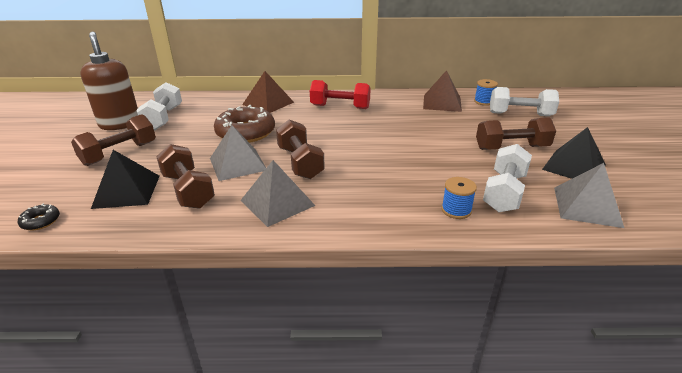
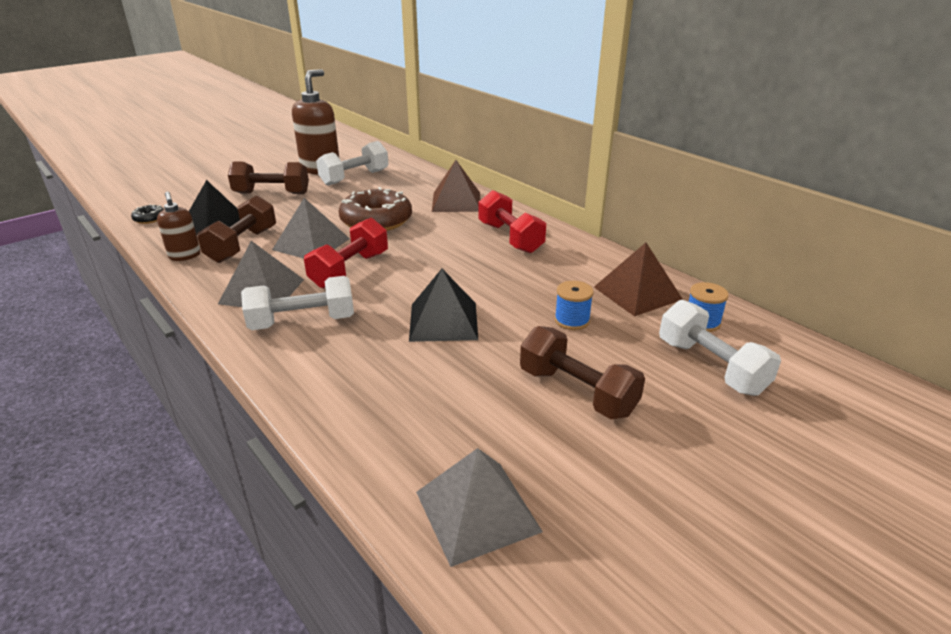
camera: 50 degrees right, 0 degrees up
(157, 221) = (185, 256): none -> brown soap dispenser
(300, 162) = (350, 270): brown dumbbell -> red dumbbell
(456, 210) = (351, 399): blue spool -> blue spool (572, 320)
(504, 192) = (435, 423): white dumbbell -> white dumbbell (302, 322)
(574, 167) = (593, 468): black pyramid -> black pyramid (443, 321)

